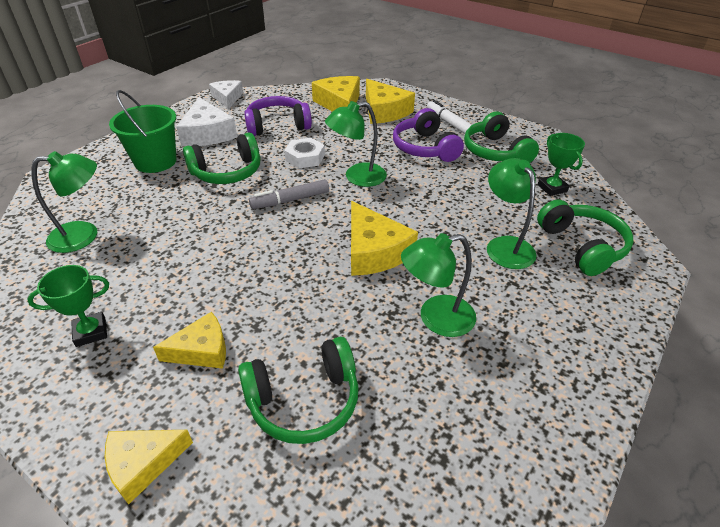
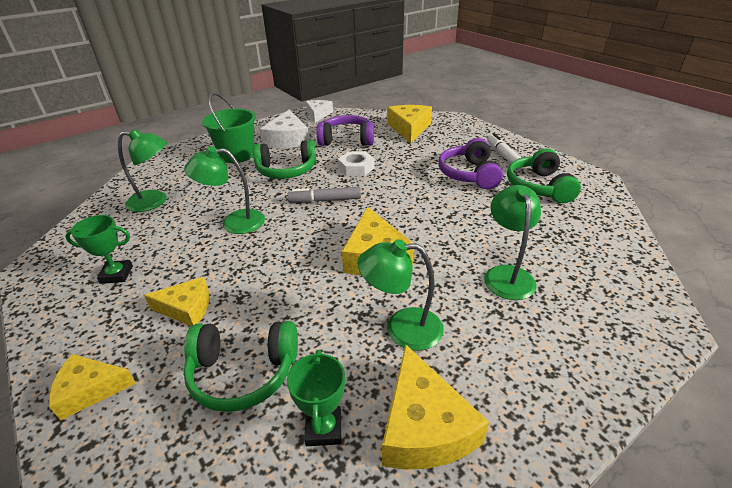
camera: 20 degrees right, 5 degrees down
(357, 177) = (393, 190): green lamp -> green lamp (234, 222)
(384, 111) = (446, 139): yellow cheese -> yellow cheese (424, 426)
(552, 188) = (584, 229): green trophy -> green trophy (324, 428)
(582, 246) = (592, 291): green headphones -> none

